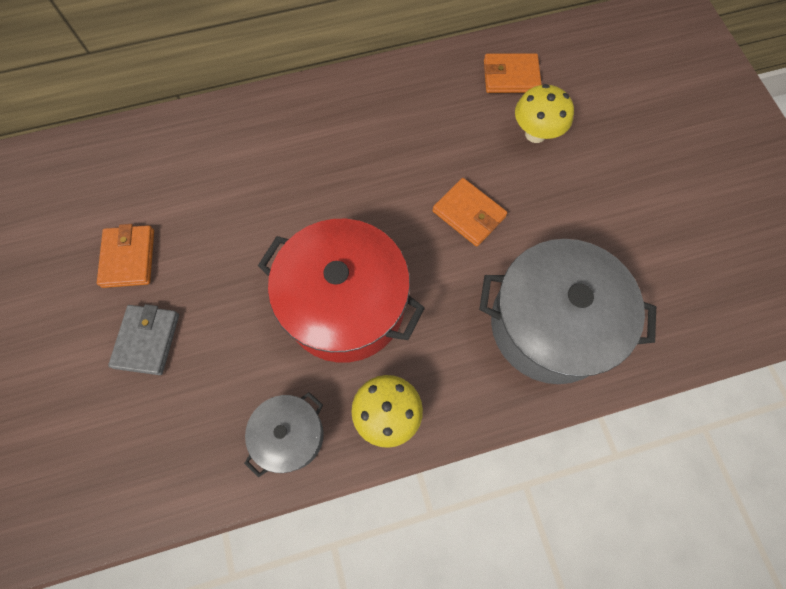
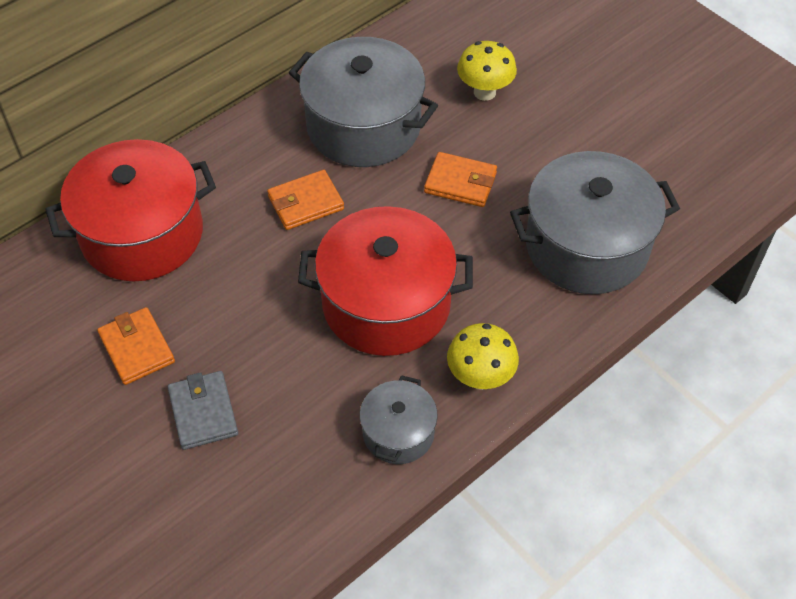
camera: 25 degrees left, 15 degrees down
(187, 155) = (142, 234): none -> red pot
(414, 127) = (364, 126): none -> grey pot
(510, 76) = (433, 50): orange wallet -> orange wallet (305, 203)

